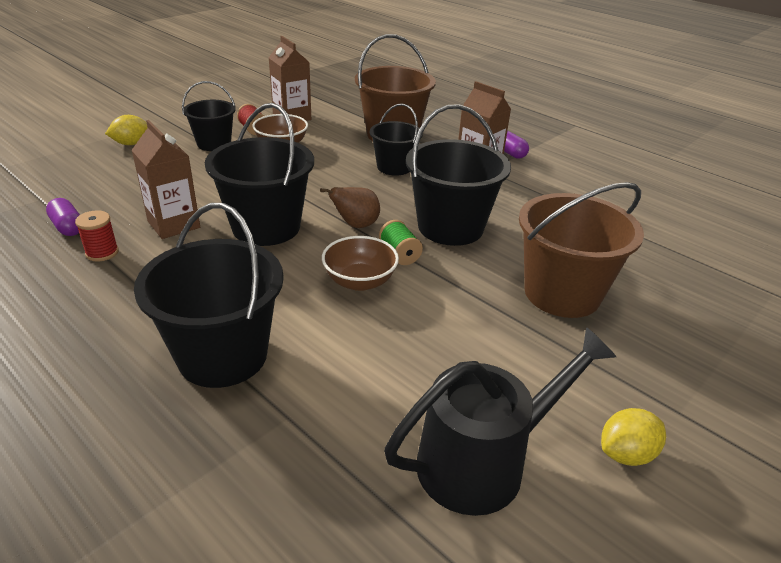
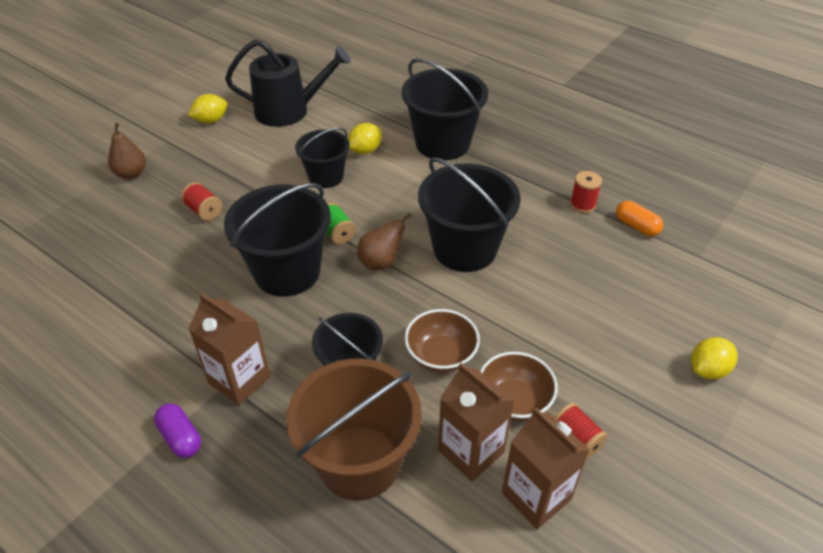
camera: 175 degrees right, 10 degrees up
(68, 227) = (636, 226): purple capsule -> orange capsule
(174, 224) = (549, 241): brown carton -> brown carton (471, 451)
(214, 144) = (605, 388): black bucket -> black bucket (326, 176)
(348, 356) = (365, 150): none -> yellow lemon
(360, 281) = (367, 203): brown bowl -> brown bowl (441, 355)
(482, 462) = (288, 111): black watering can -> black watering can turned 150 degrees counterclockwise
(562, 293) = (204, 211): brown bucket -> red spool
(694, 355) = (131, 174): none -> brown pear

